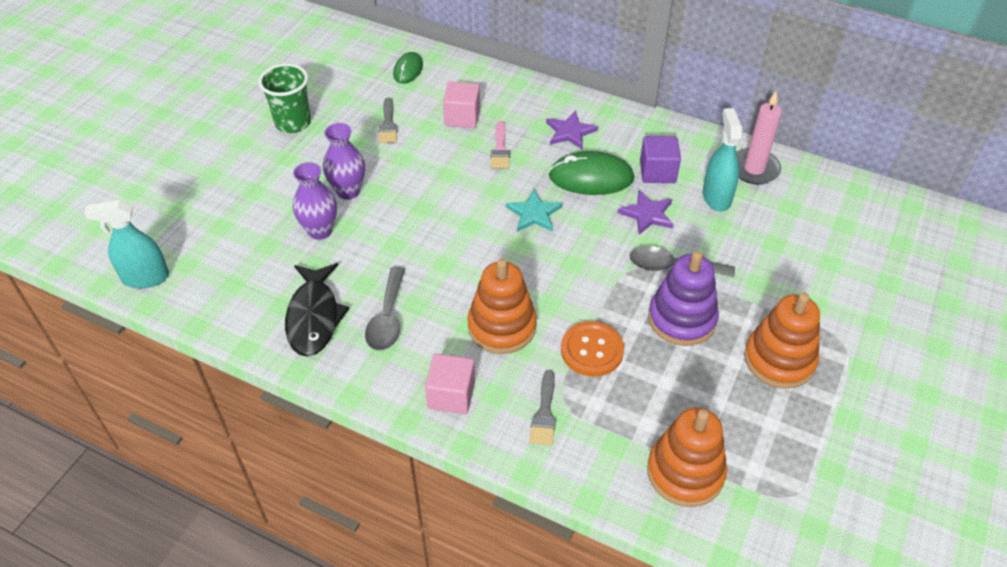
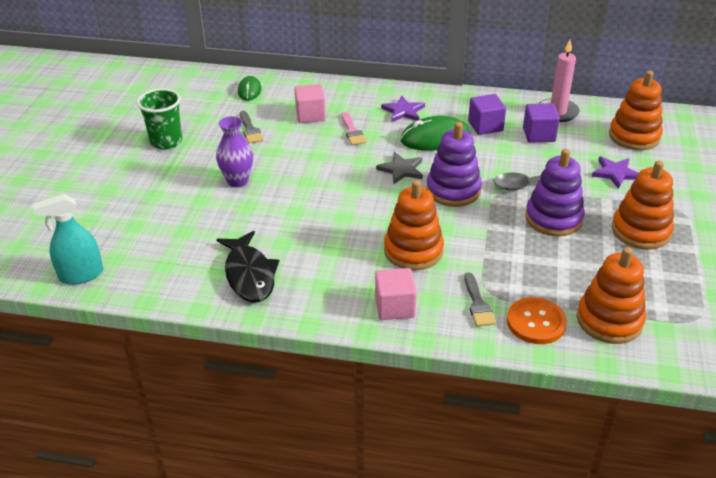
camera: 15 degrees left, 10 degrees down
(320, 231) = (226, 213): purple vase -> none
(387, 318) = (314, 264): grey spoon -> none
(534, 213) = (401, 170): turquoise star -> grey star
(581, 254) = (453, 190): none -> purple stacking toy
(592, 350) = (494, 253): orange button -> orange button (536, 322)
(647, 214) = (491, 155): purple star -> purple star (615, 173)
(716, 197) = (539, 135): turquoise spray bottle -> purple cube
(833, 223) = (634, 136): none -> orange stacking toy

